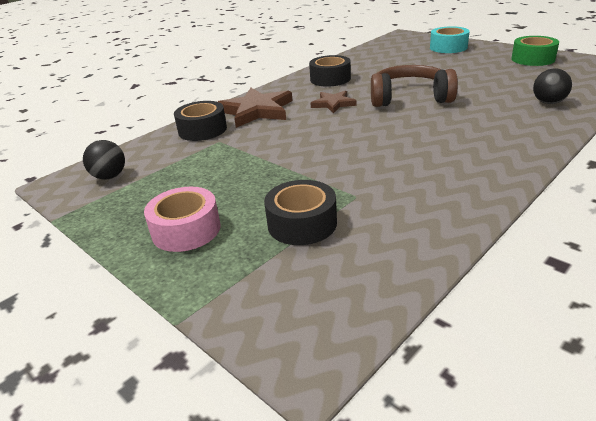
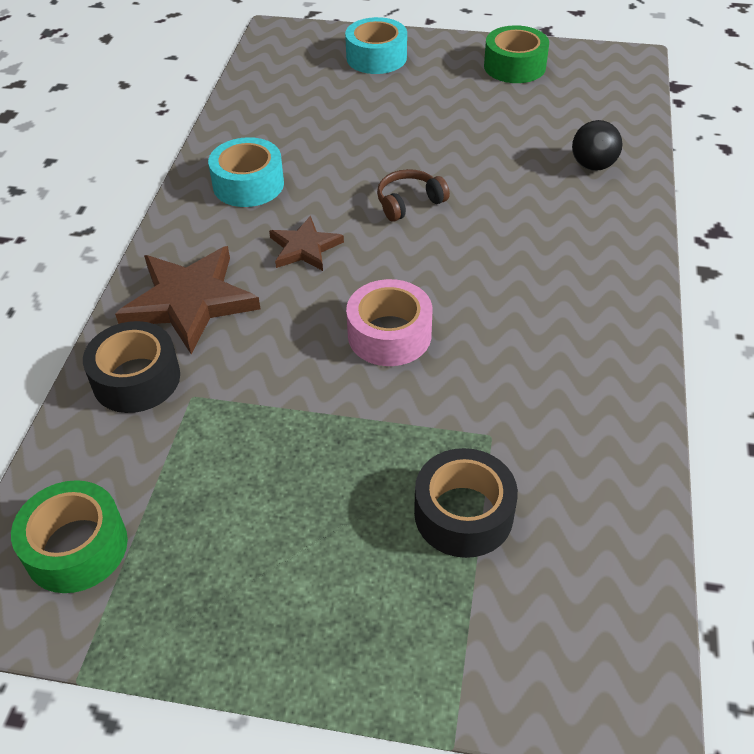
camera: 35 degrees left, 15 degrees up
(110, 176) = (76, 547): black ball -> green tape
(186, 230) = (318, 596): pink tape -> pink tape (389, 335)
(330, 79) = (248, 184): black tape -> turquoise tape
(409, 98) = (409, 203): brown headphones -> brown headphones, size x0.52

